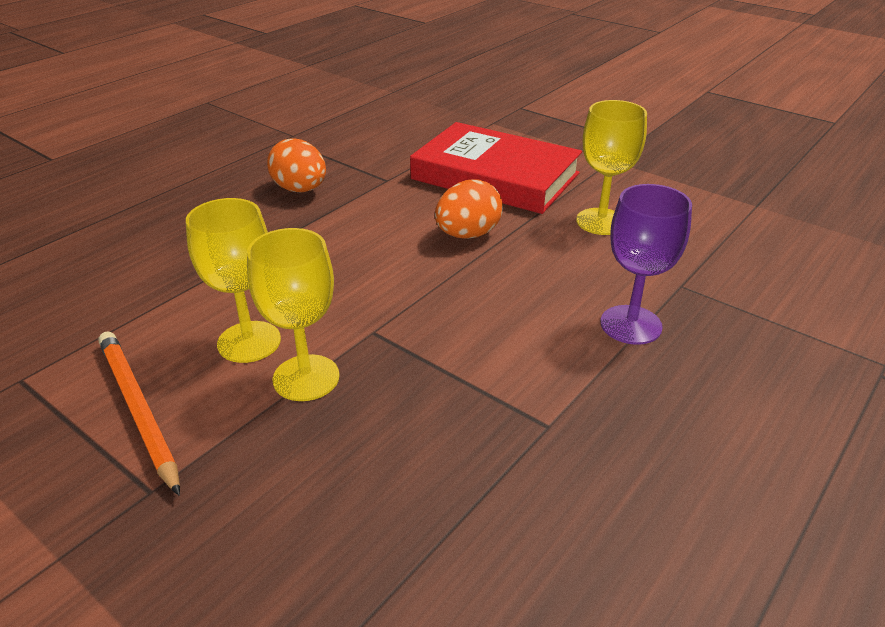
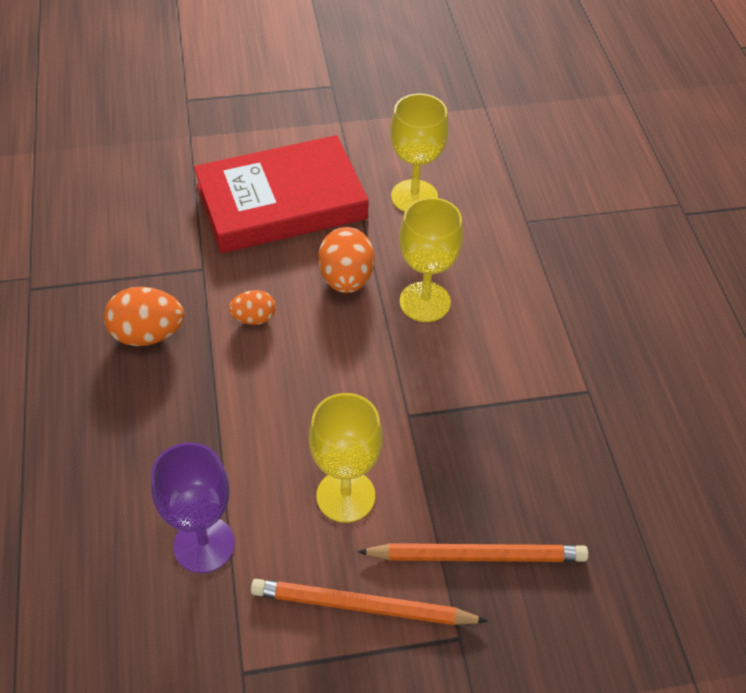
camera: 50 degrees left, 15 degrees up
(259, 452) = (477, 555): none -> orange pencil
(306, 378) = (423, 485): yellow goblet -> yellow goblet (425, 302)
(371, 218) = (254, 318): none -> orange egg
(631, 325) = (539, 278): purple goblet -> purple goblet (204, 544)

